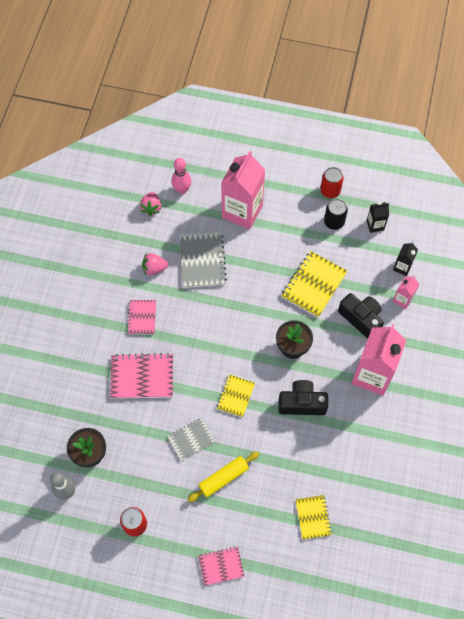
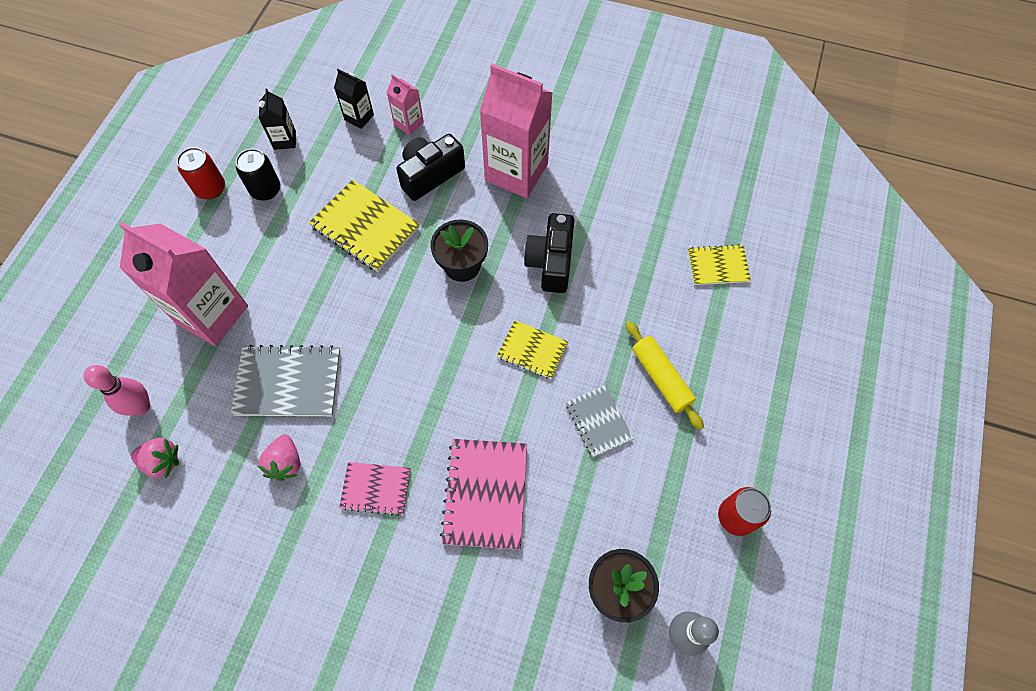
camera: 85 degrees left, 0 degrees up
(221, 566) = (792, 392): pink notebook -> none

